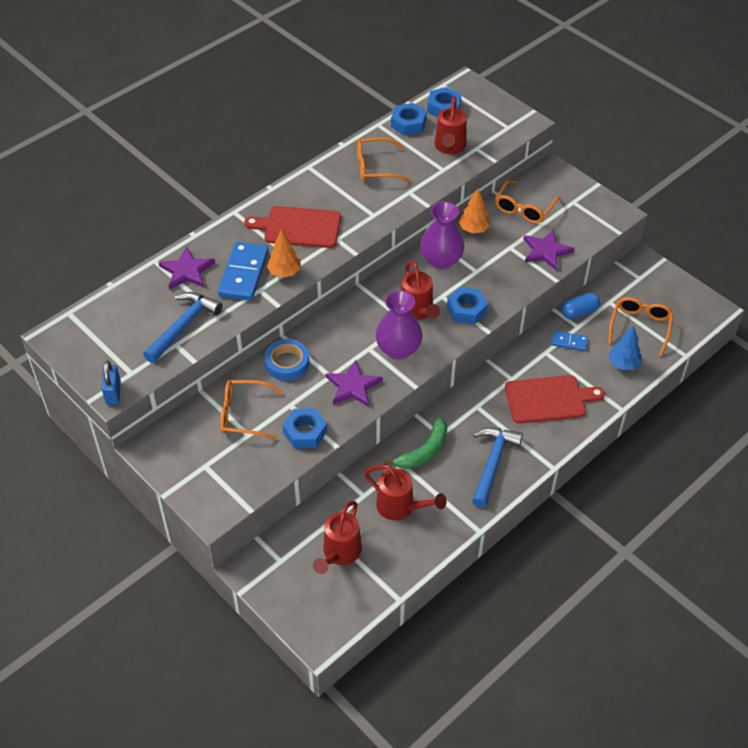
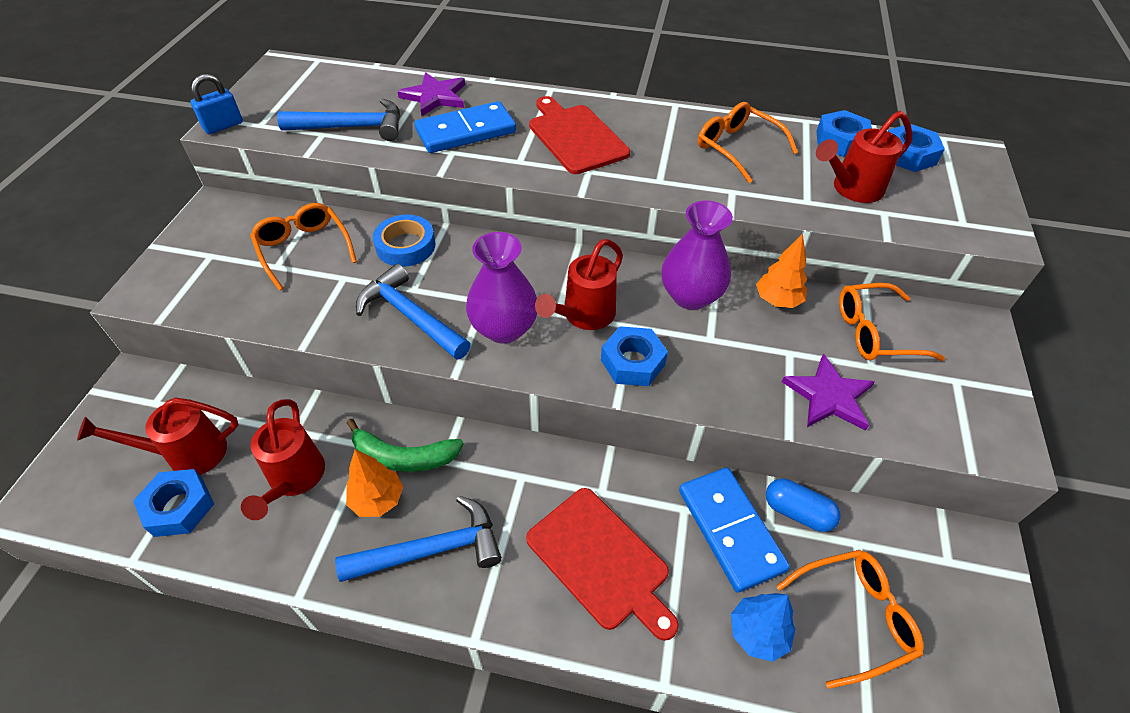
camera: 55 degrees right, 0 degrees up
(284, 272) = (495, 157): orange tree -> orange tree (377, 500)
(305, 432) = (307, 309): blue nut -> blue nut (179, 507)
(353, 386) = (411, 316): purple star -> blue hammer
(569, 342) = (730, 530): blue domino -> blue domino, size x1.96

